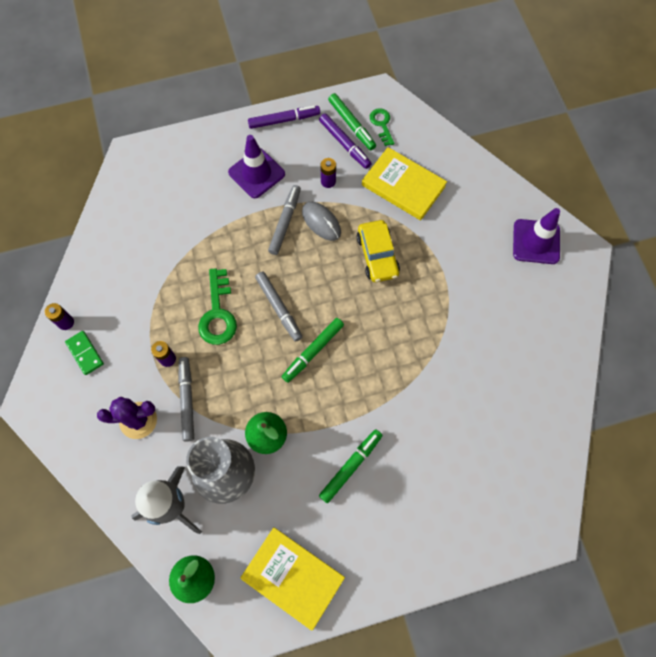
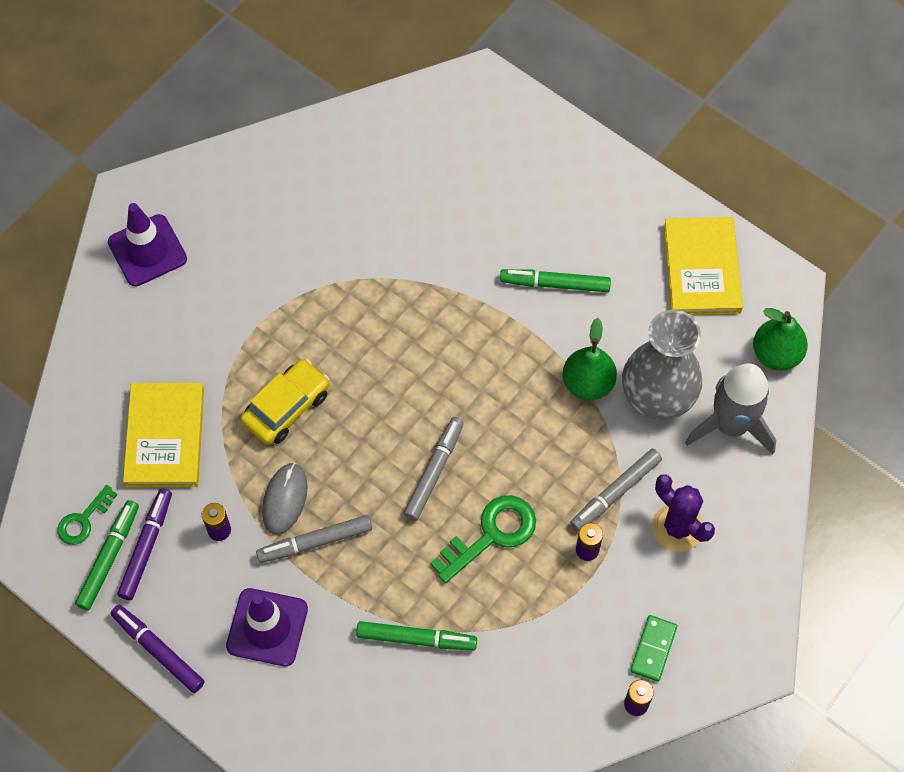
camera: 125 degrees left, 5 degrees down
(313, 351) = (459, 400): green marker -> green marker (416, 639)

